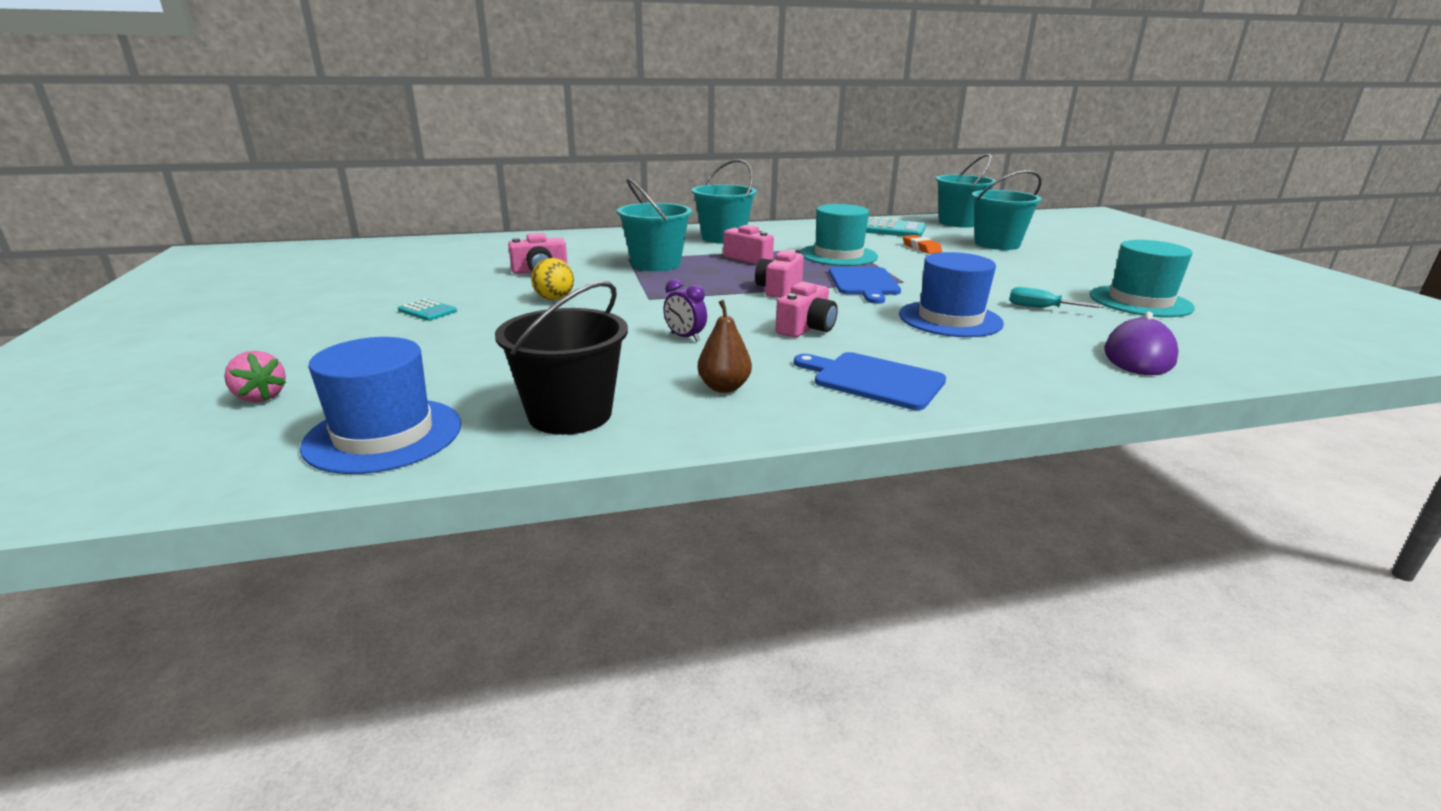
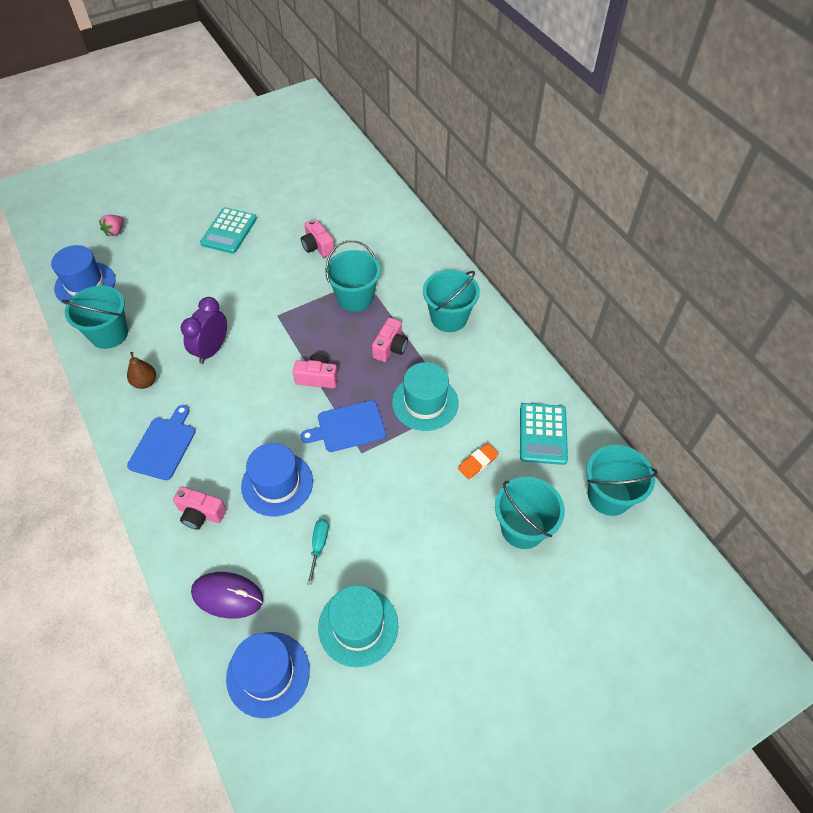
camera: 75 degrees right, 30 degrees up
(427, 311) = (229, 231): turquoise calculator -> turquoise calculator, size x1.95
(554, 299) = (263, 273): yellow ball -> none
(570, 414) = (109, 334): black bucket -> turquoise bucket
(685, 337) = (212, 350): purple clock -> purple clock, size x1.81
(806, 328) = (240, 404): pink camera -> pink camera (201, 513)
(1236, 343) = (268, 674): none -> blue hat

